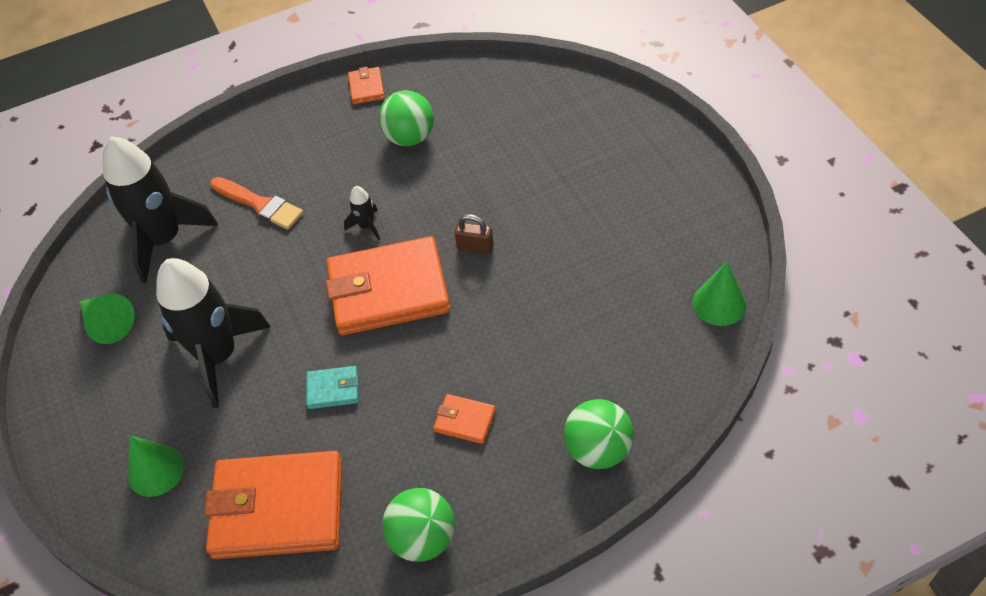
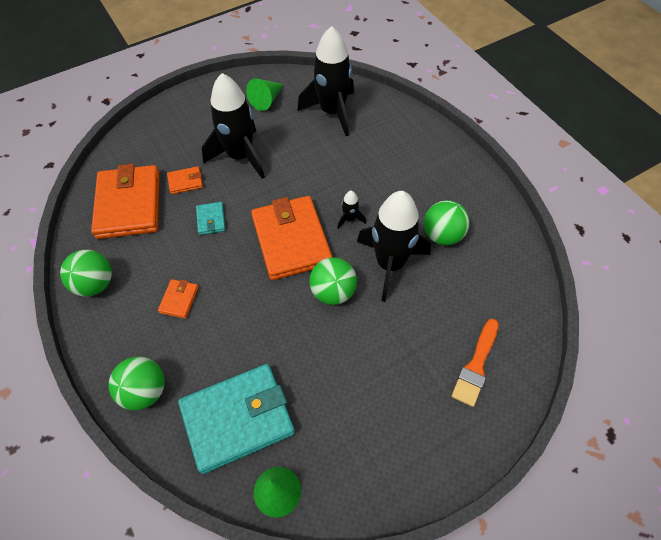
camera: 80 degrees right, 5 degrees up
(156, 470) = (163, 143): green cone -> none
(260, 204) = (365, 155): orange brush -> orange brush (476, 365)
(366, 88) = (492, 199): orange wallet -> orange wallet (185, 182)
(443, 189) = (390, 264): none -> black rocket
(475, 247) = (333, 292): brown padlock -> green ball
(637, 344) = (238, 419): none -> turquoise wallet

